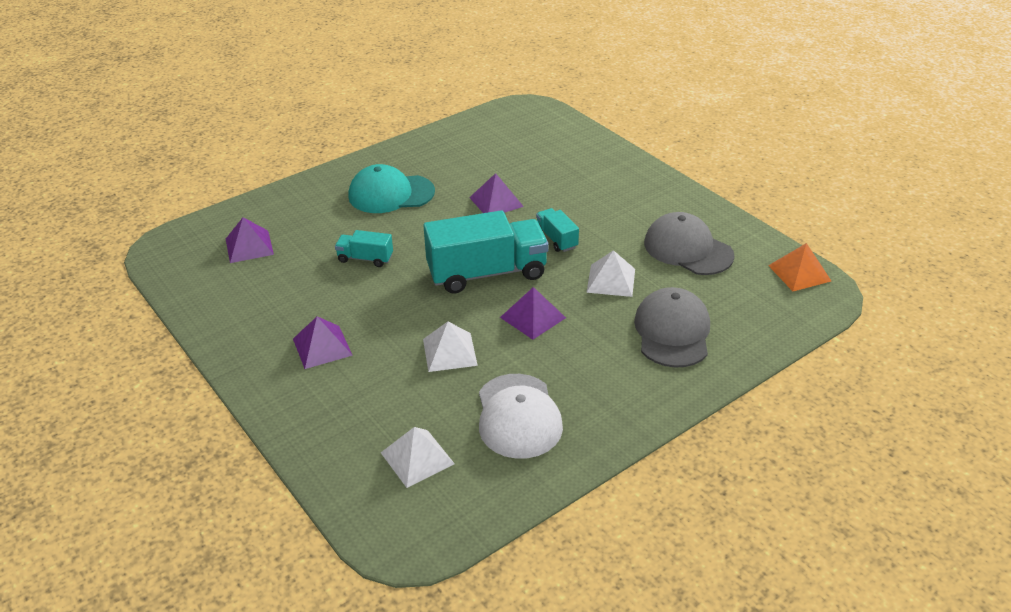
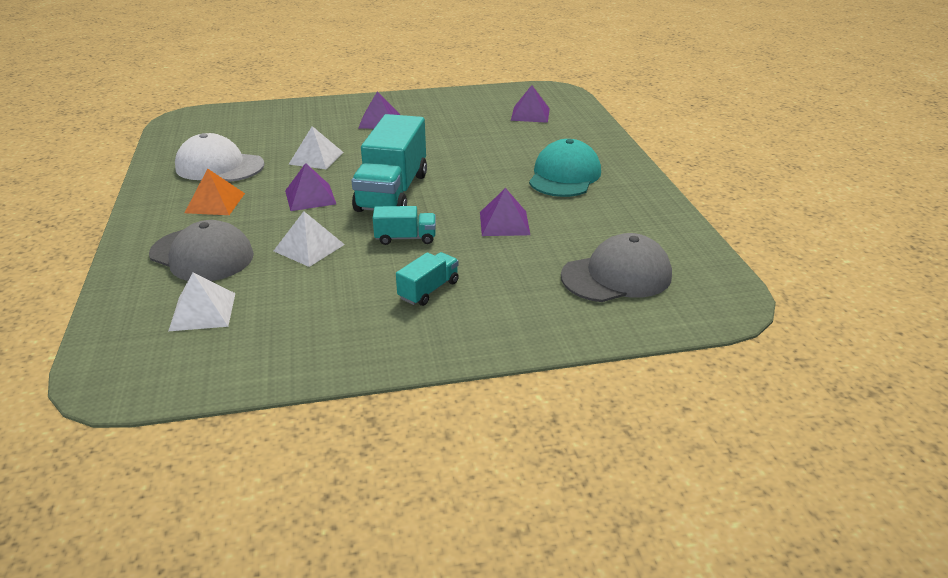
camera: 115 degrees right, 5 degrees down
(365, 258) = (469, 149): turquoise truck -> turquoise truck (428, 290)
(417, 458) = (237, 131): white pyramid -> white pyramid (202, 311)
(687, 249) = (299, 312): grey cap -> grey cap (617, 276)
(799, 273) = (160, 378): orange pyramid -> orange pyramid (215, 203)

